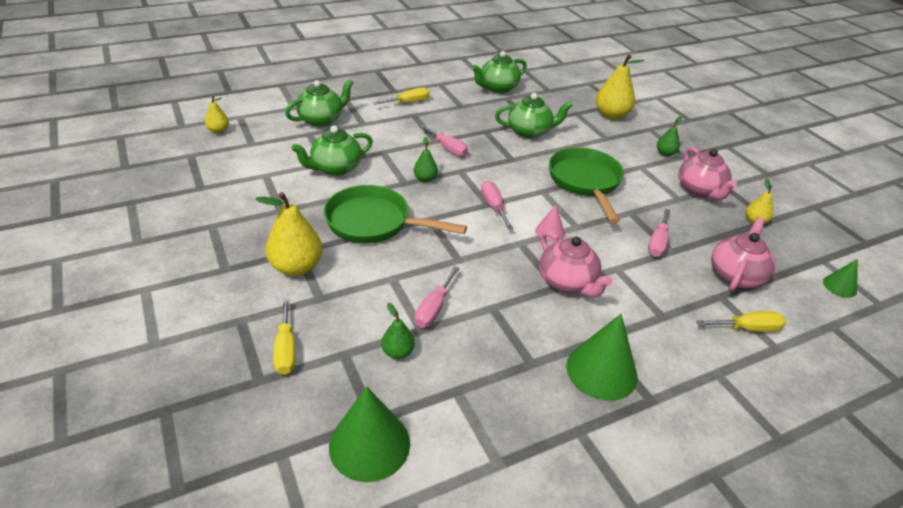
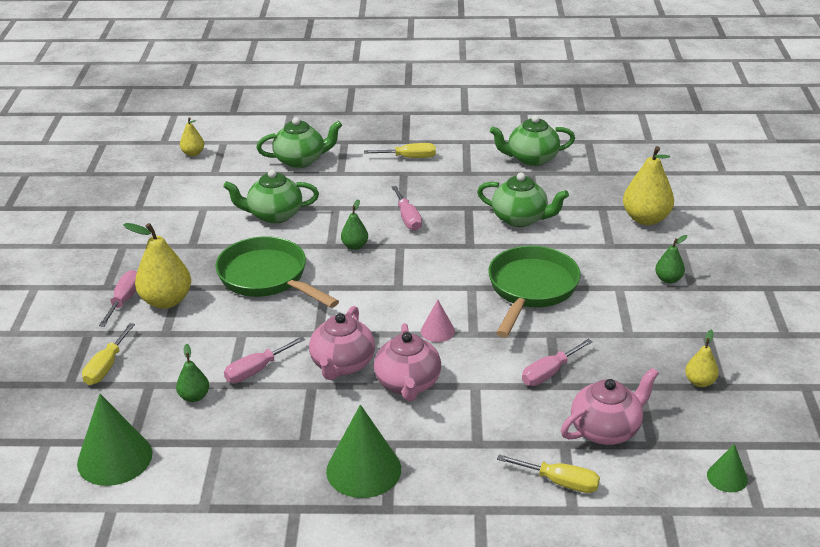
camera: 30 degrees right, 5 degrees down
(493, 207) = (401, 291): pink screwdriver -> pink screwdriver (124, 300)
(700, 190) = (666, 331): pink teapot -> pink teapot (342, 364)

